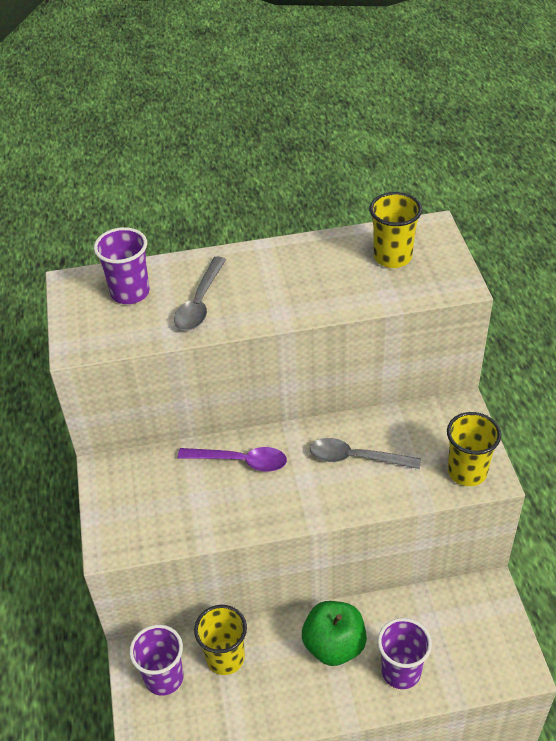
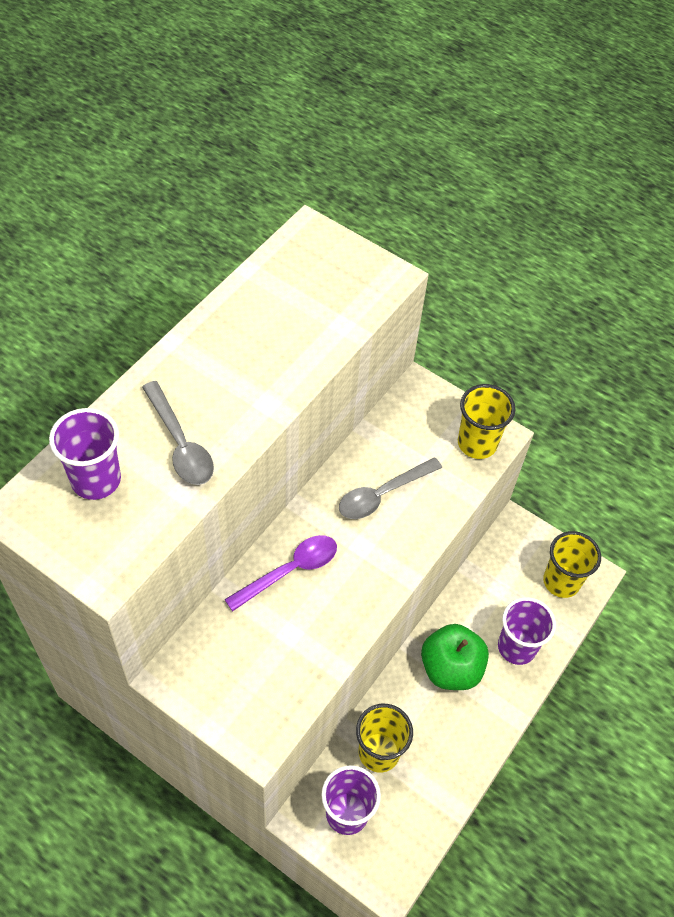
camera: 50 degrees left, 10 degrees up
(392, 257) = (307, 283): yellow cup -> yellow cup (561, 581)

